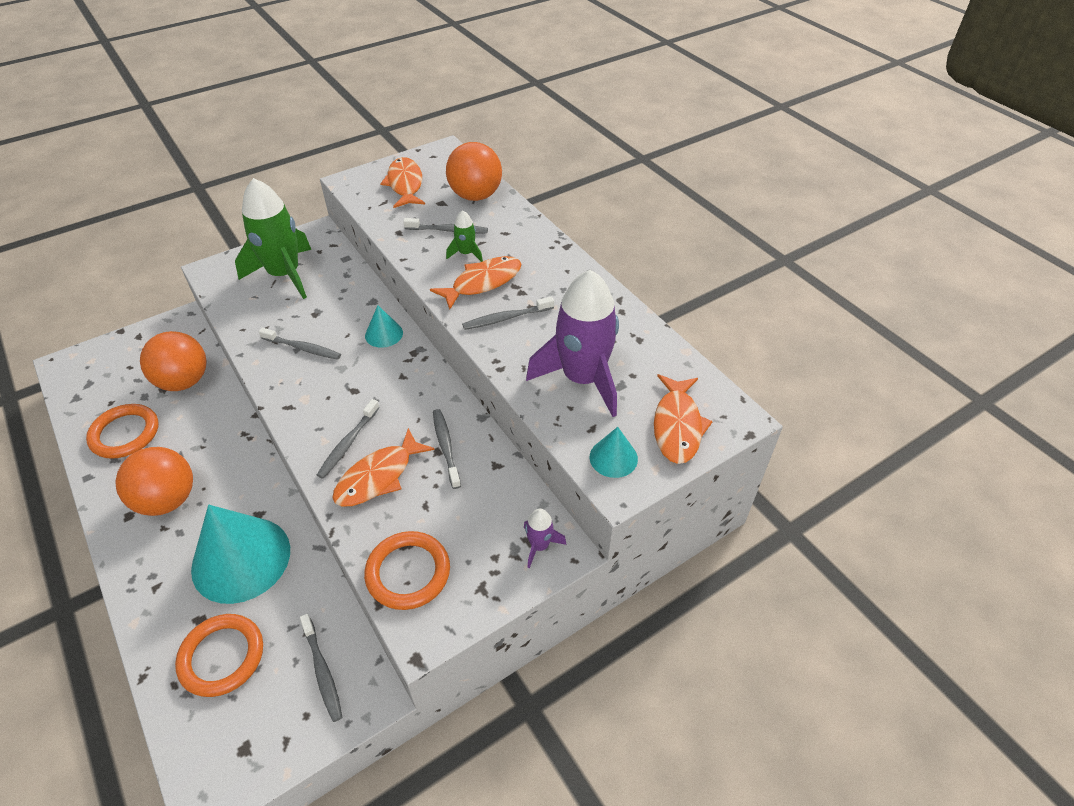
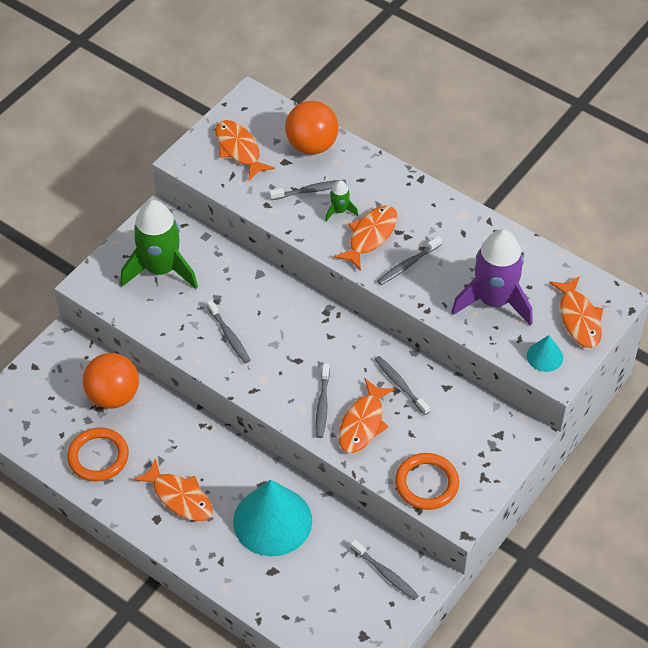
camera: 20 degrees left, 5 degrees up
(168, 500) = (179, 497): orange ball -> orange fish
(222, 657) = (307, 588): orange ring -> none
(303, 348) = (229, 336): grey toothbrush -> grey toothbrush turned 60 degrees clockwise
(384, 334) = (290, 302): turquoise cone -> none
(539, 546) = (508, 436): purple rocket -> none

